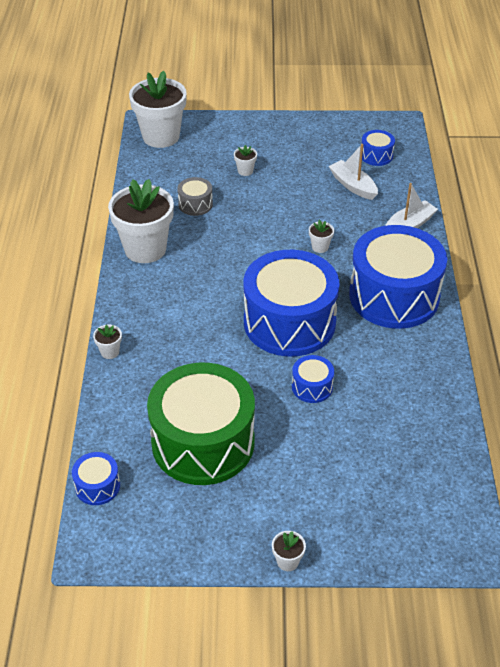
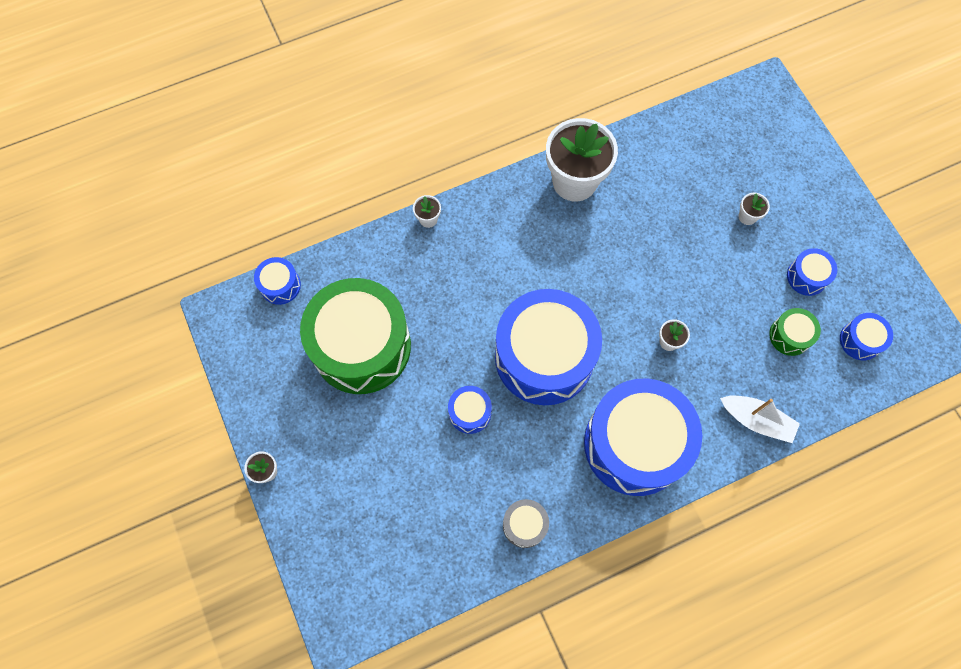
camera: 65 degrees right, 25 degrees up
(161, 136) = (753, 110): white flower pot -> none
(195, 204) = (665, 194): grey drum -> grey drum (524, 525)
(312, 161) = (807, 276): none -> blue drum
(353, 186) = (790, 336): white boat -> green drum

